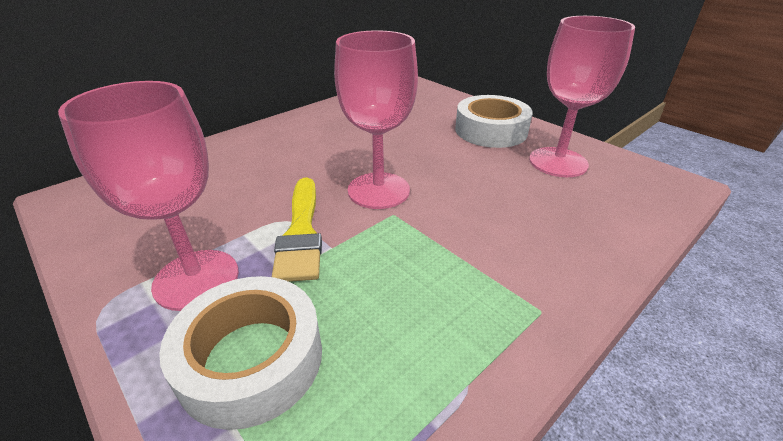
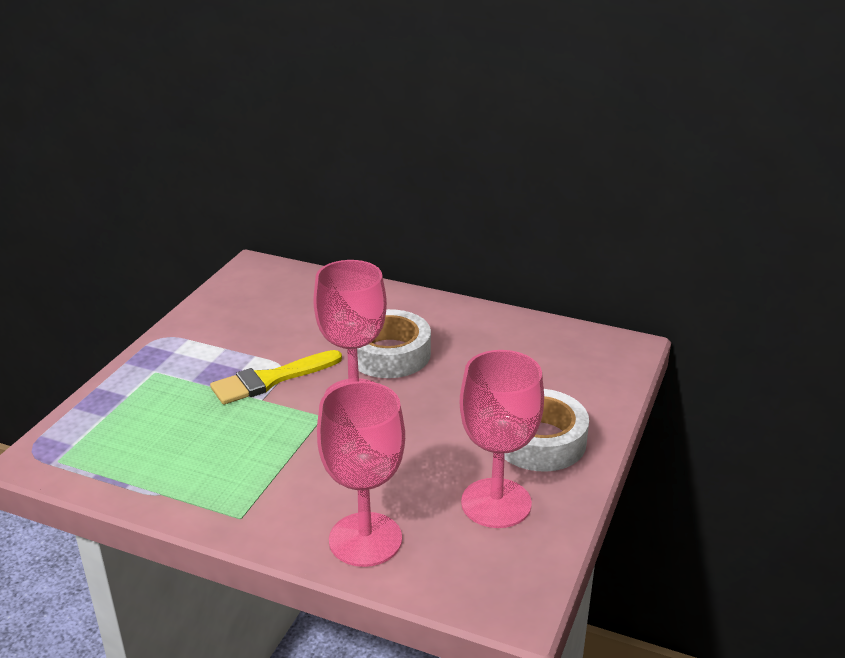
camera: 65 degrees right, 5 degrees down
(196, 279) = (200, 357): pink goblet -> pink goblet (365, 539)
(251, 359) = (147, 405): white tape -> white tape (389, 354)

